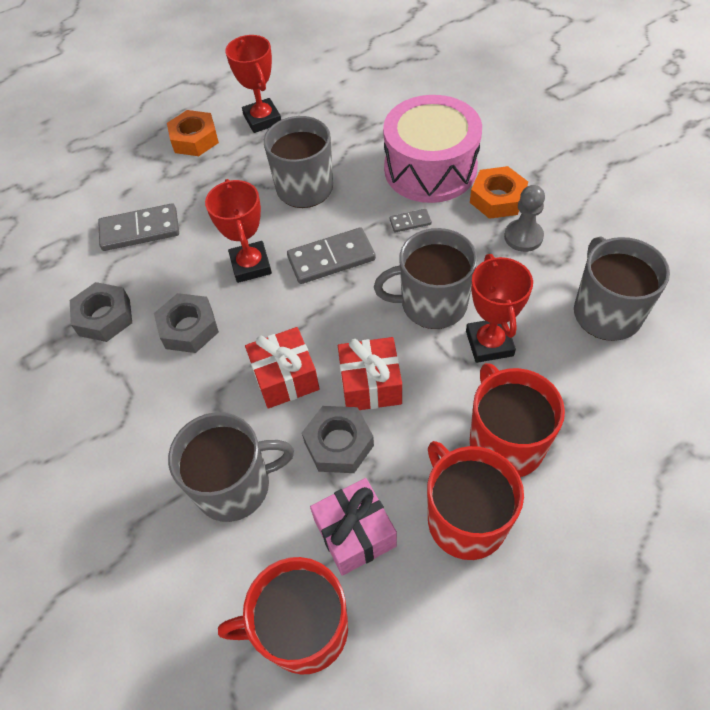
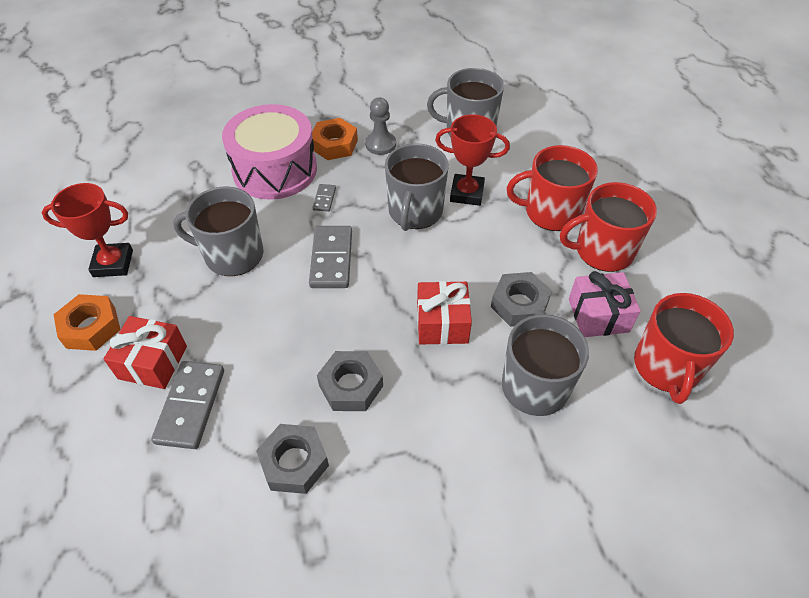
camera: 75 degrees left, 5 degrees down
(251, 265) = (303, 318): red trophy -> none
(370, 384) = (473, 270): red gift -> red gift (153, 362)

